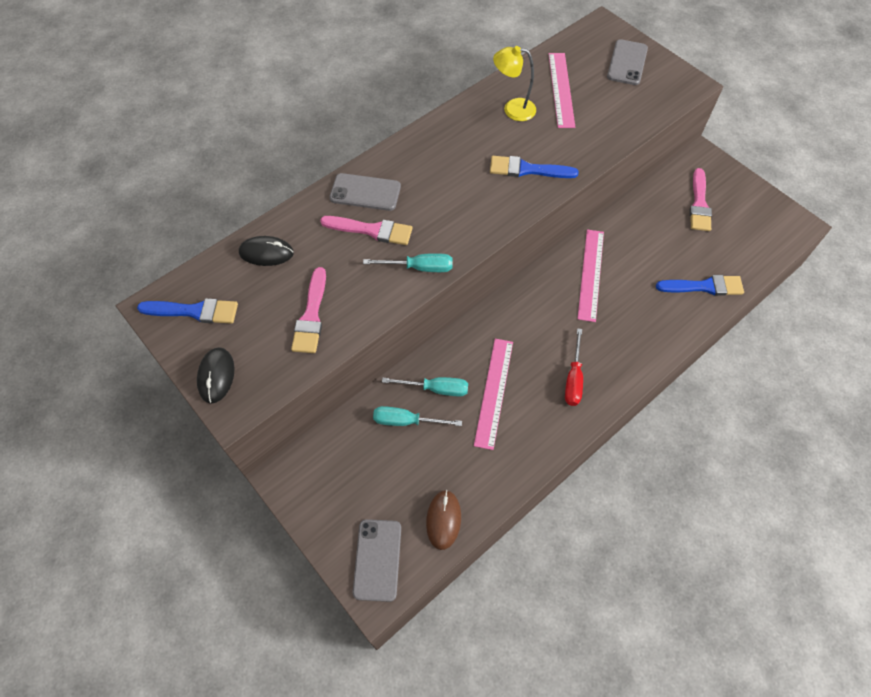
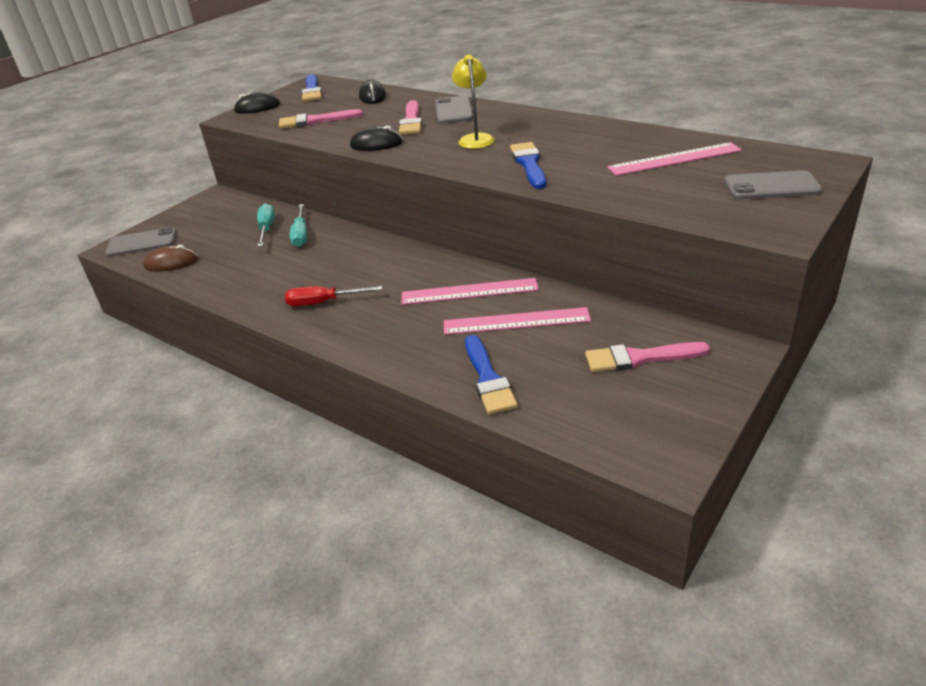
camera: 80 degrees right, 25 degrees down
(419, 268) = (376, 144): turquoise screwdriver -> black mouse
(493, 392) = (301, 262): pink ruler -> pink ruler (516, 321)
(512, 109) = (615, 143): yellow lamp -> yellow lamp (475, 139)

